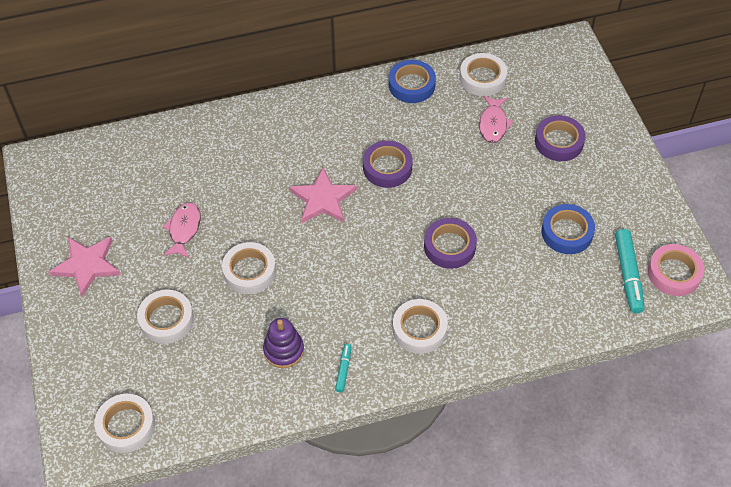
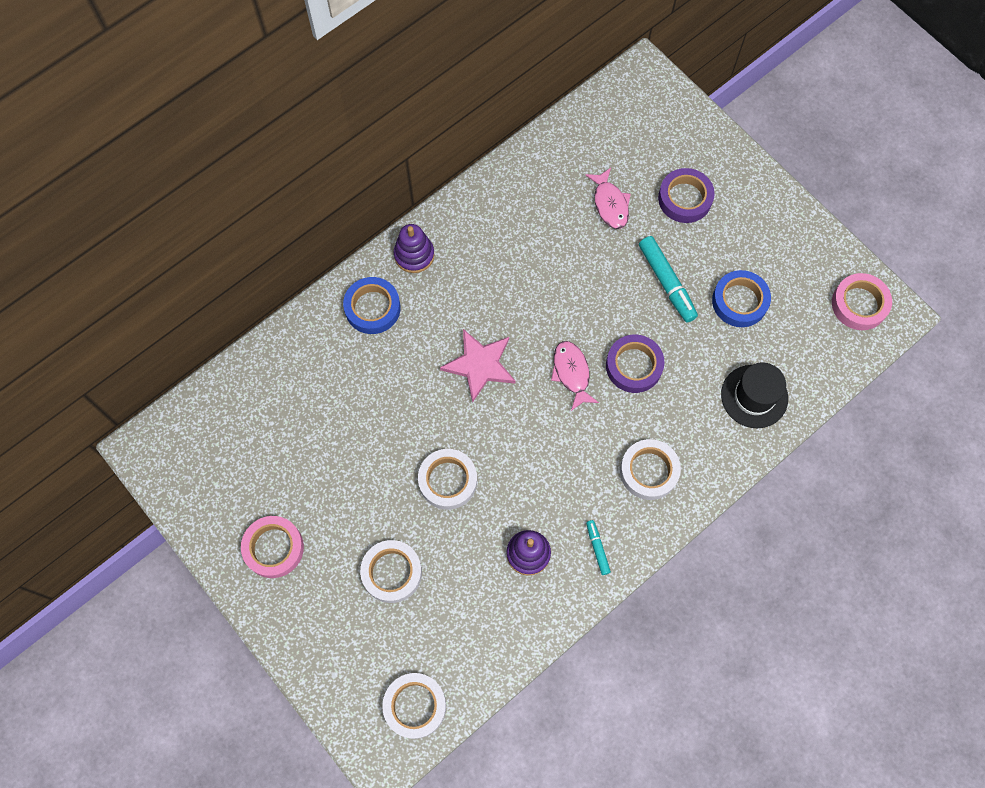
camera: 25 degrees left, 15 degrees up
(87, 265) = (273, 548): pink star -> pink tape
(184, 229) = (353, 462): pink fish -> pink fish (571, 373)
(315, 105) = (414, 255): none -> purple stacking toy
(387, 167) = (527, 300): purple tape -> none
(411, 85) = (503, 189): blue tape -> blue tape (372, 308)
(482, 78) = (573, 152): white tape -> none
(542, 308) = (754, 396): none -> black hat
(628, 275) = (817, 324): turquoise marker -> turquoise marker (666, 282)

